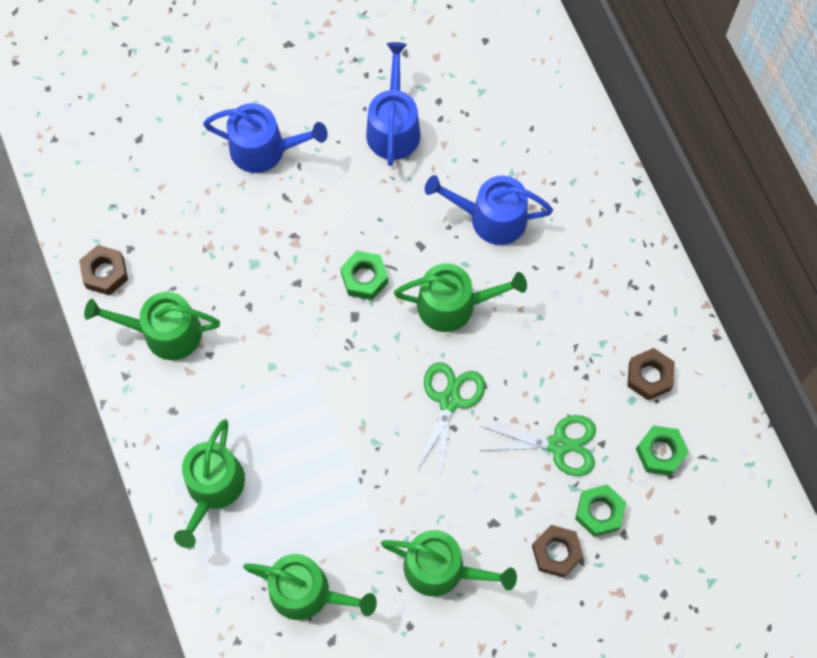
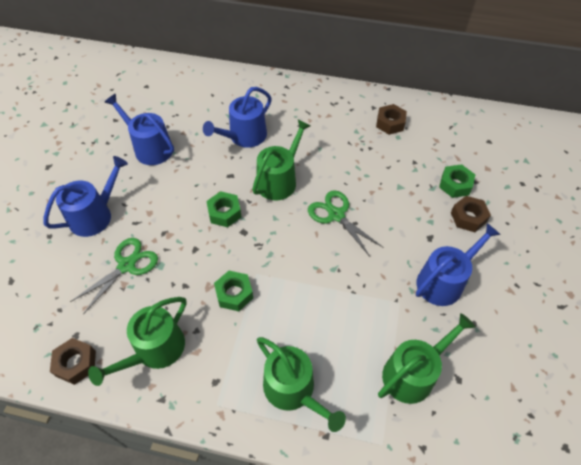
camera: 55 degrees left, 15 degrees down
(442, 569) = (444, 281): green watering can -> blue watering can
(558, 444) = (401, 180): green scissors -> green scissors (127, 265)
(660, 452) = (437, 141): green nut -> green nut (234, 294)

